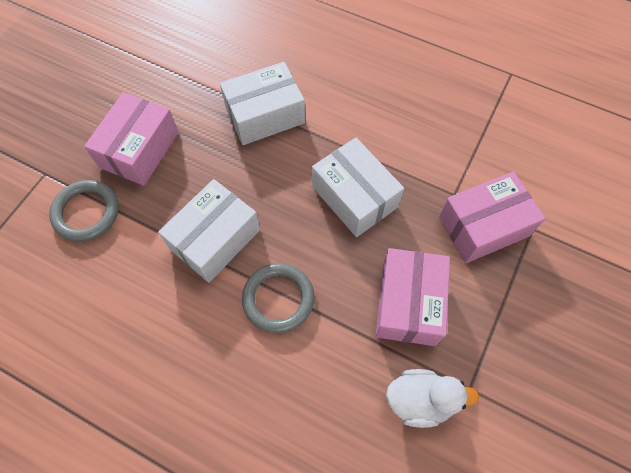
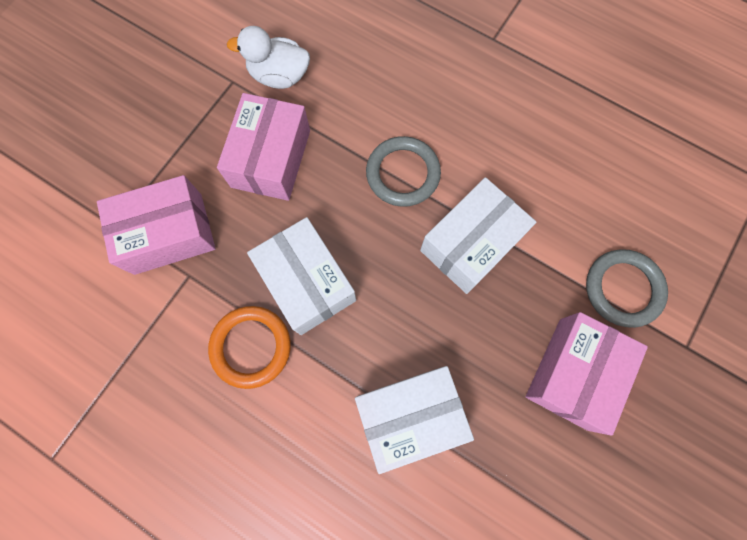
camera: 175 degrees left, 10 degrees up
(390, 148) = (251, 347): none -> orange ring

